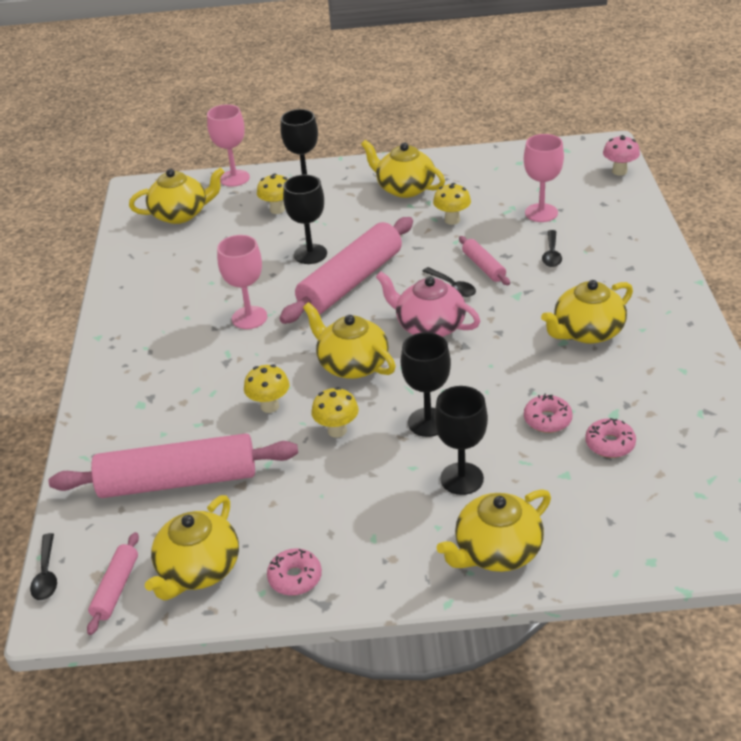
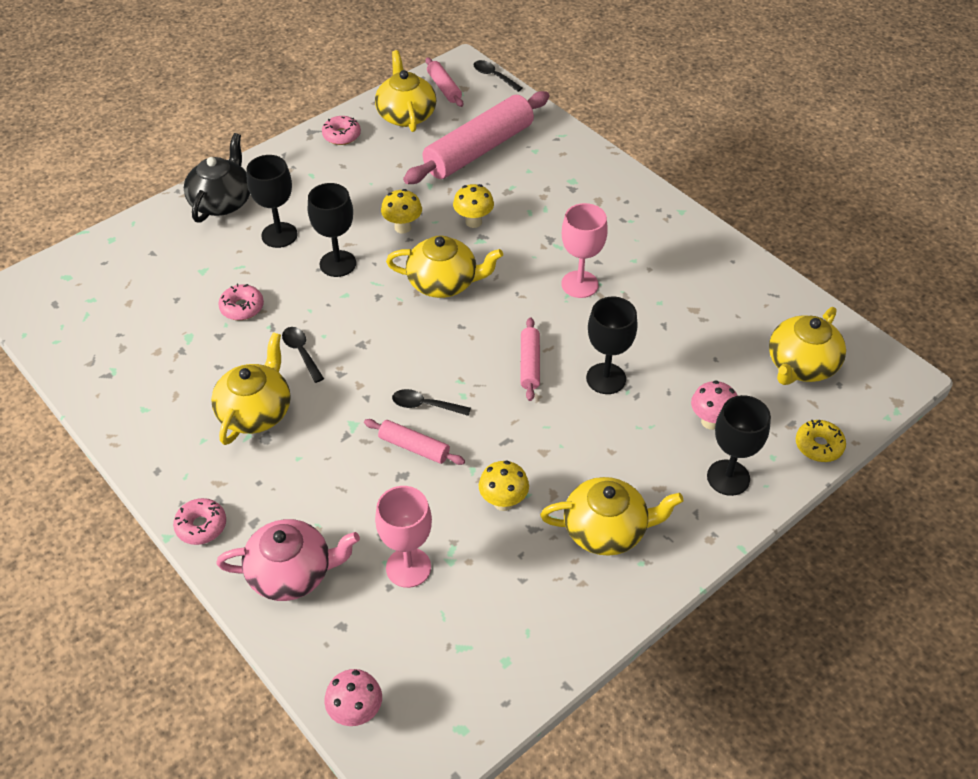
camera: 140 degrees right, 10 degrees up
(234, 178) = (818, 446): pink goblet -> yellow donut
(277, 209) = (711, 421): yellow mushroom -> pink mushroom
(351, 282) = (529, 364): pink rolling pin -> pink rolling pin, size x0.47
(429, 326) = (410, 350): pink teapot -> pink teapot (292, 573)
(496, 551) = (222, 202): yellow teapot -> black teapot
(551, 254) = (353, 501): black spoon -> black spoon (301, 352)
(610, 444) = (179, 309): pink donut -> pink donut (201, 526)

